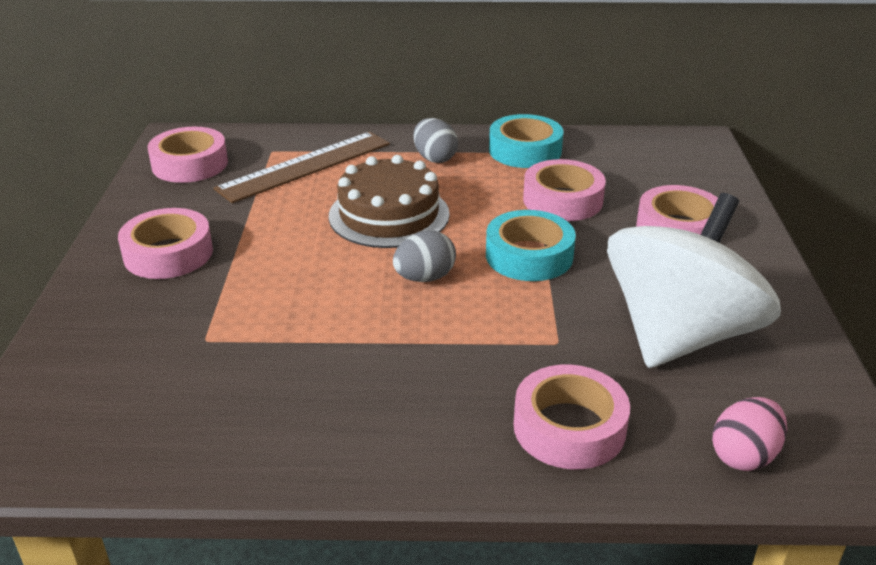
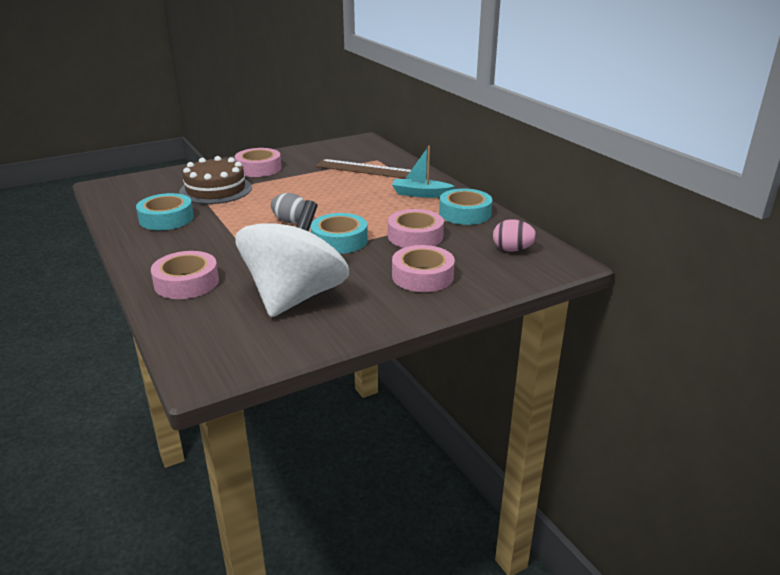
camera: 60 degrees right, 5 degrees down
(190, 164) = (341, 149): pink tape -> none
(283, 401) = (166, 219): none -> turquoise tape
(389, 215) = (343, 199): brown cake -> brown cake (216, 190)
(434, 158) = (420, 194): grey egg -> turquoise boat
(679, 335) = (295, 297): white spinning top -> white spinning top turned 75 degrees counterclockwise
(744, 455) = (191, 334): pink egg -> pink egg (512, 250)

